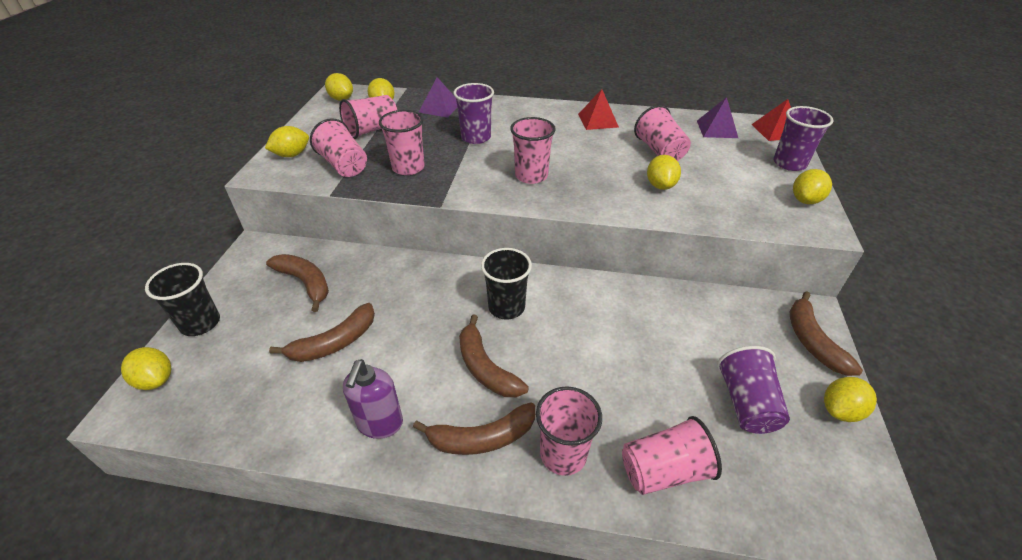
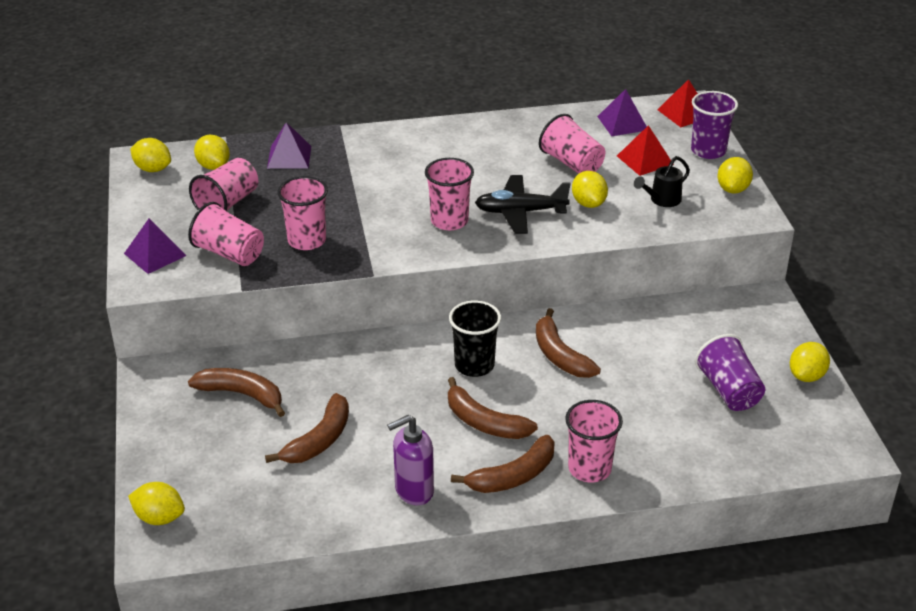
camera: 20 degrees left, 5 degrees down
(200, 323) = (158, 460): black cup -> none
(292, 155) = (155, 254): yellow lemon -> purple pyramid
(380, 423) = (413, 491): purple soap dispenser -> purple soap dispenser turned 75 degrees clockwise
(476, 137) = (359, 187): purple cup -> none
(595, 181) = (520, 212): none -> black plane
(598, 120) = (487, 137): red pyramid -> red pyramid (645, 160)
(664, 470) = (677, 457): pink cup -> none
(731, 196) = (662, 200): none -> black watering can
(812, 341) = (772, 325): brown banana -> brown banana (560, 355)

